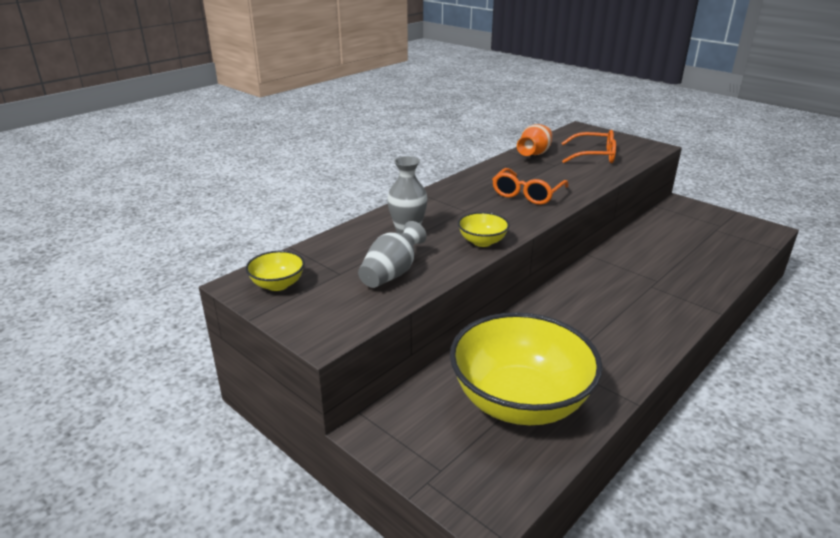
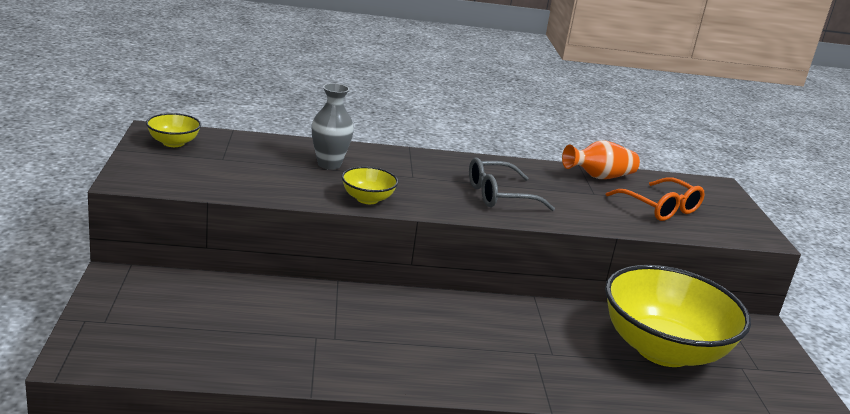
camera: 40 degrees right, 5 degrees down
(392, 273) = (253, 177): grey vase -> none
(520, 401) = (234, 331): yellow bowl -> yellow bowl (662, 350)
(527, 194) = (499, 195): orange glasses -> grey glasses

